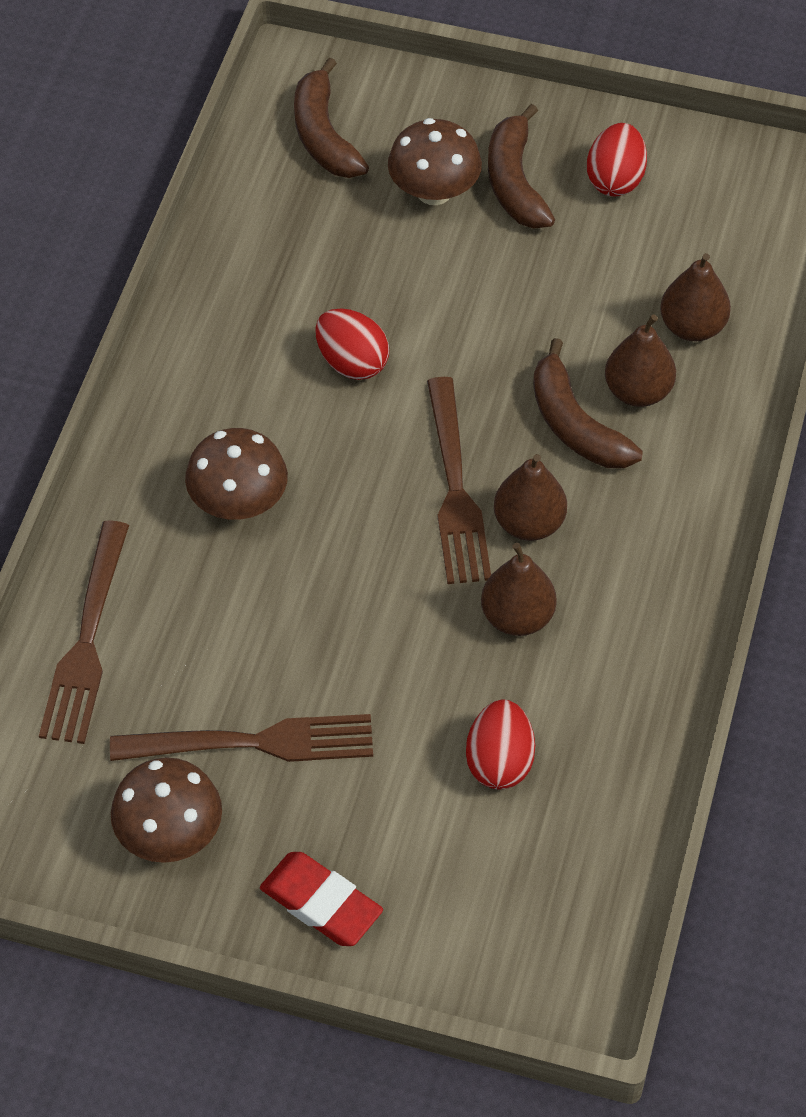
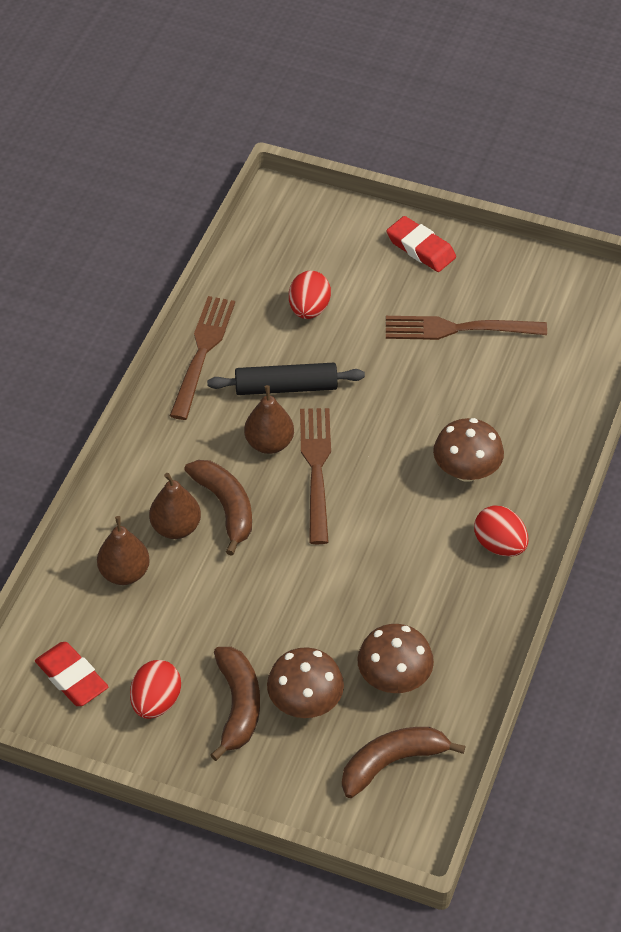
camera: 175 degrees left, 5 degrees down
(87, 640) = (565, 392): brown fork -> brown fork (202, 353)
(170, 834) = (508, 286): brown mushroom -> brown mushroom (394, 678)
(324, 135) = (392, 763): brown banana -> brown banana turned 105 degrees counterclockwise
(352, 362) = (382, 564): red egg -> red egg (499, 545)
(517, 617) = (286, 387): brown pear -> black rolling pin
(724, 199) = (72, 678): none -> red eraser

